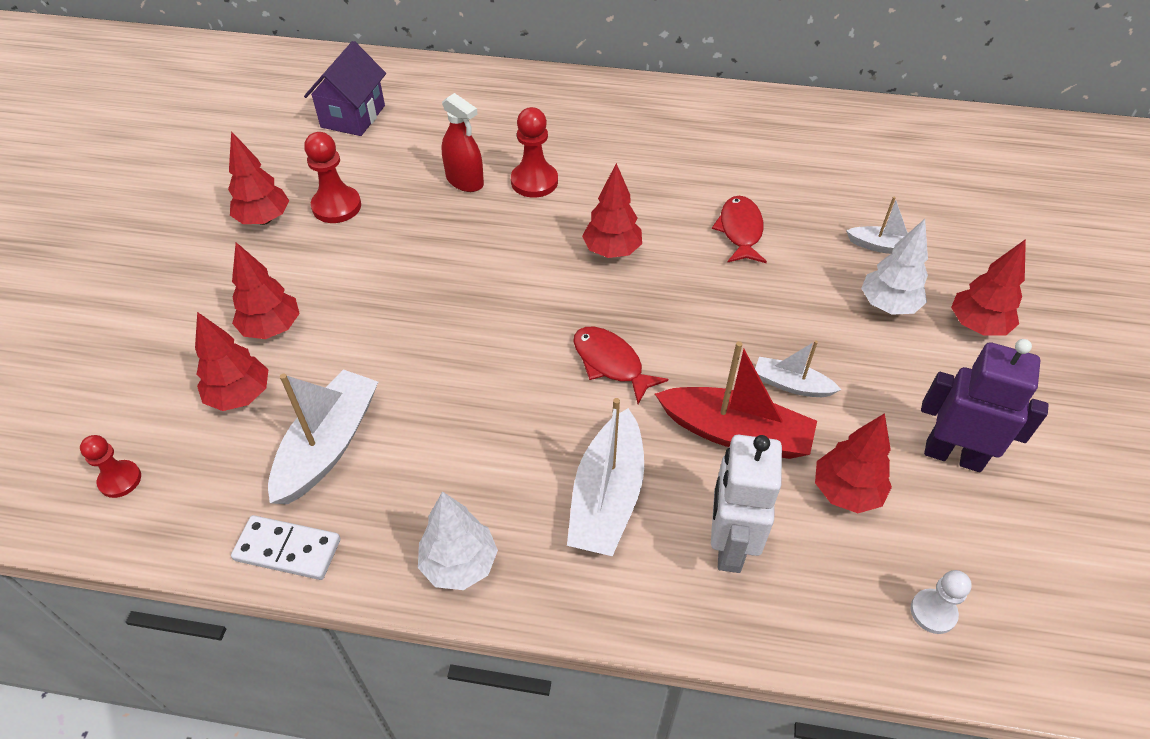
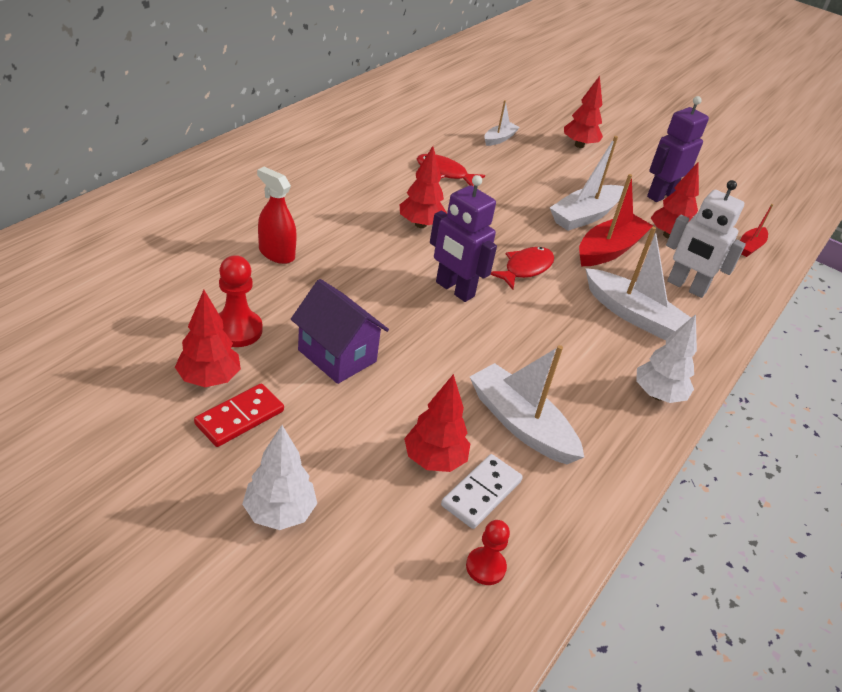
camera: 70 degrees left, 10 degrees down
(228, 255) = (240, 417): none -> red domino
(272, 328) = (365, 417): red tree -> none
(287, 550) = (610, 477): white domino -> white domino (481, 493)
(353, 116) = (111, 277): purple house -> purple house (337, 356)
(465, 181) = (276, 254): red spray bottle -> red spray bottle turned 120 degrees counterclockwise
(515, 319) = (454, 289): none -> purple robot
(534, 181) = (312, 224): red pawn -> none
(611, 363) = (525, 268): red fish -> red fish turned 150 degrees clockwise
(791, 384) = (584, 216): white boat -> white boat, size x1.79
(888, 305) = (546, 160): white tree -> white tree (280, 513)
(933, 612) = (750, 247): white pawn -> red boat

